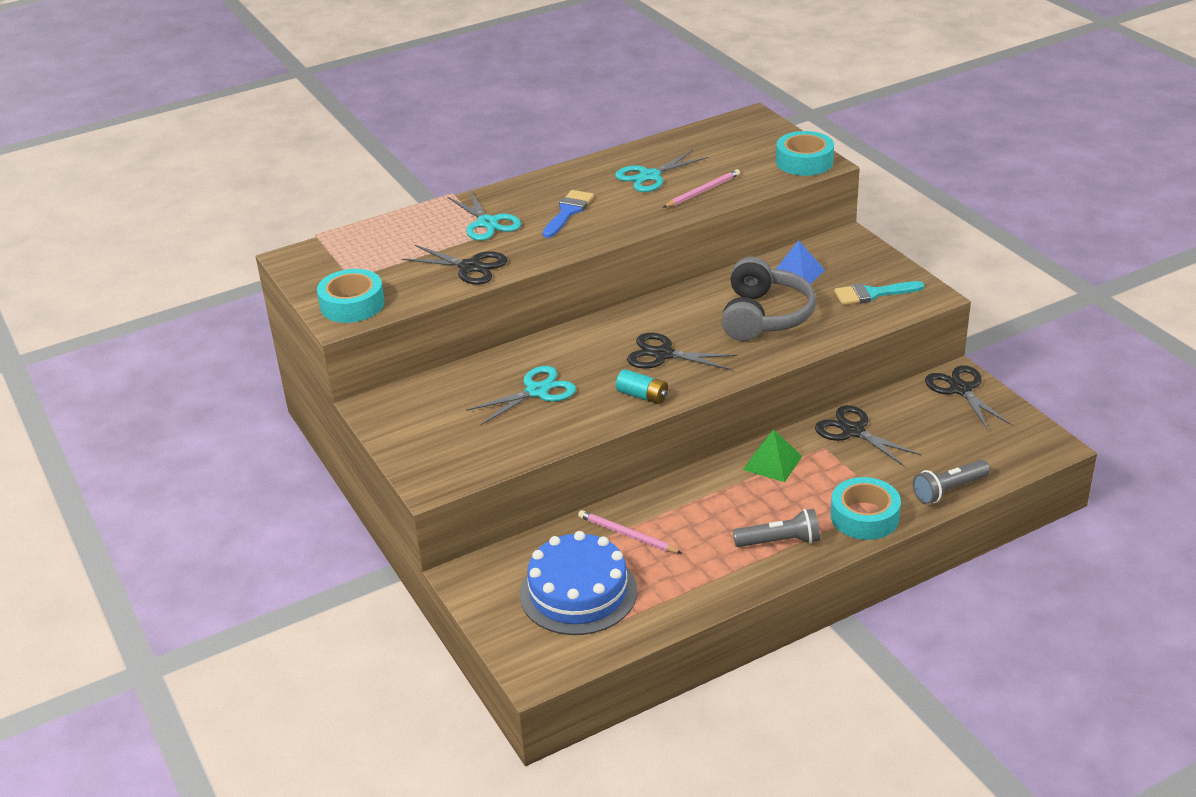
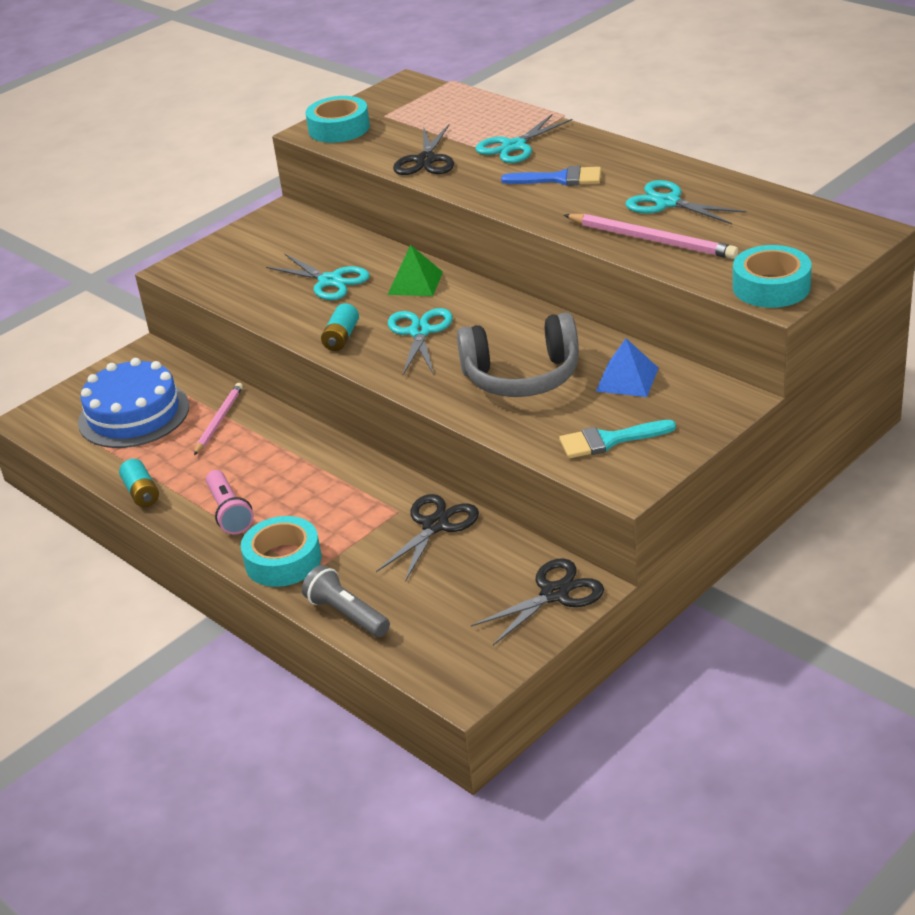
camera: 75 degrees right, 0 degrees up
(663, 354) = (420, 332): black scissors -> turquoise scissors
(702, 191) = (652, 240): pink pencil -> pink pencil, size x1.52
(719, 595) = (141, 492): none -> turquoise battery
(772, 462) = (358, 481): green pyramid -> green pyramid (415, 283)
(779, 541) = (229, 512): grey flashlight -> pink flashlight
(873, 294) = (609, 440): turquoise brush -> turquoise brush turned 75 degrees counterclockwise

